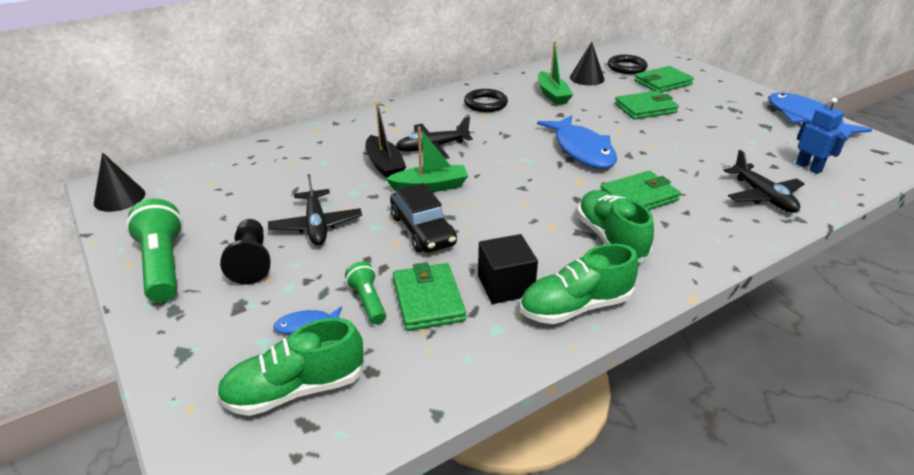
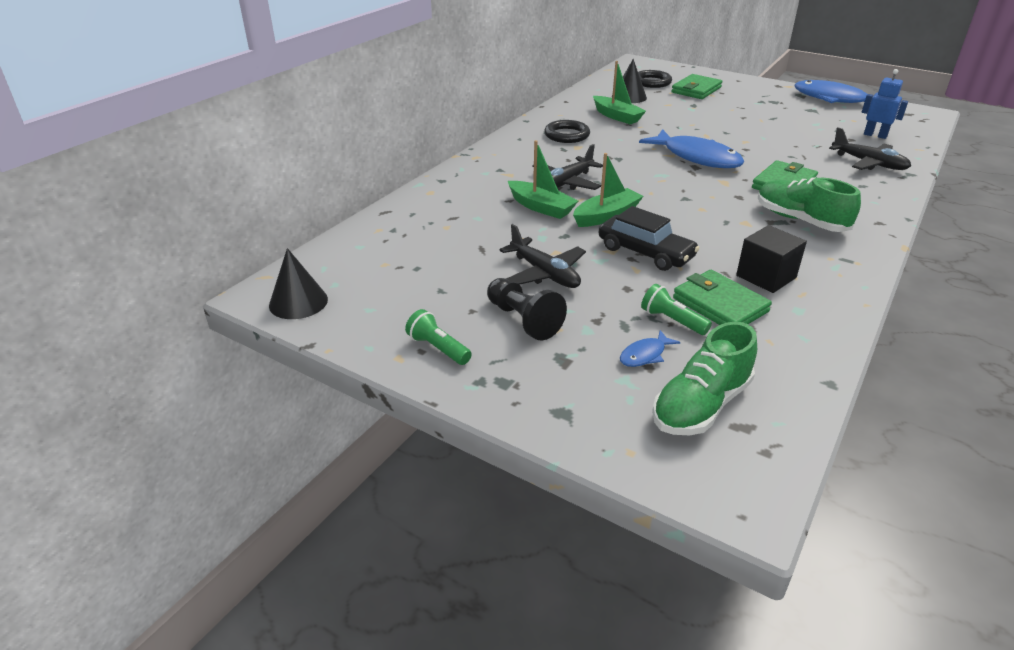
camera: 25 degrees left, 0 degrees up
(163, 265) = (438, 348): green flashlight -> green flashlight, size x0.55
(384, 165) = (541, 207): black boat -> green boat
(575, 307) = (835, 277): green shoe -> none
(645, 108) = (707, 113): green wallet -> none

